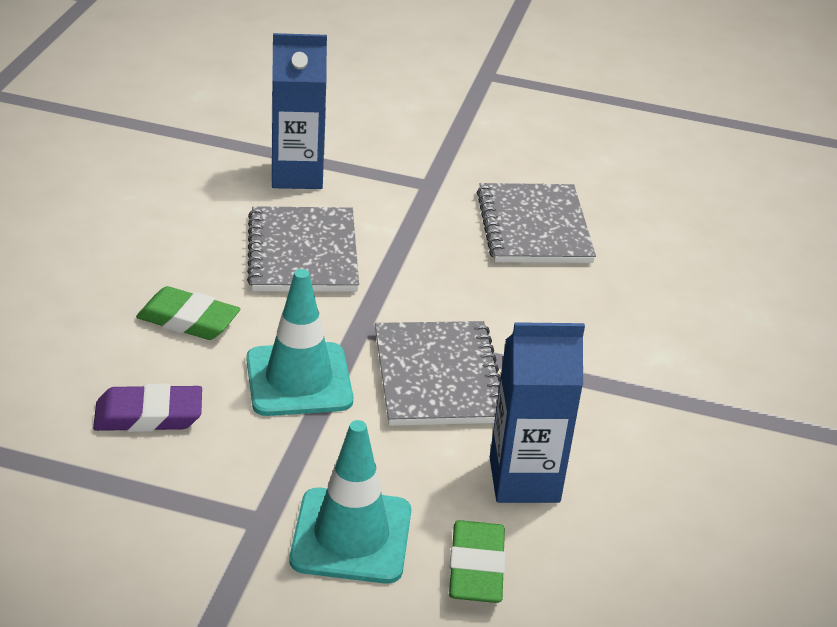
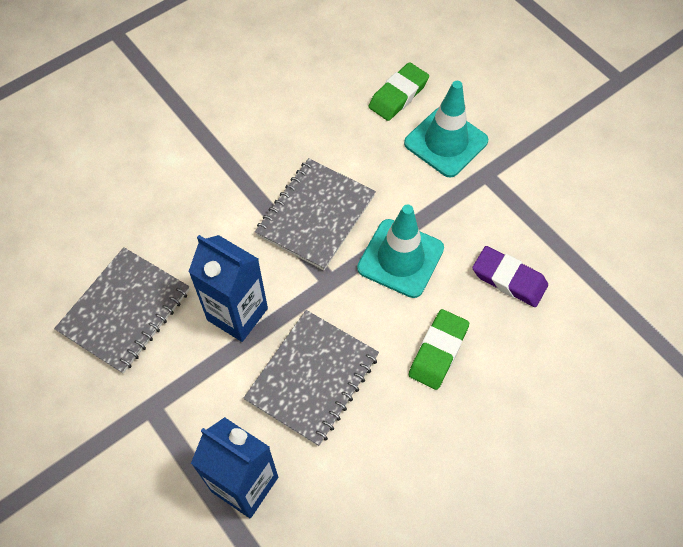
camera: 140 degrees left, 25 degrees up
(188, 320) = (438, 351): green eraser -> green eraser turned 60 degrees clockwise
(524, 480) = (330, 126): blue carton -> blue carton (237, 314)

